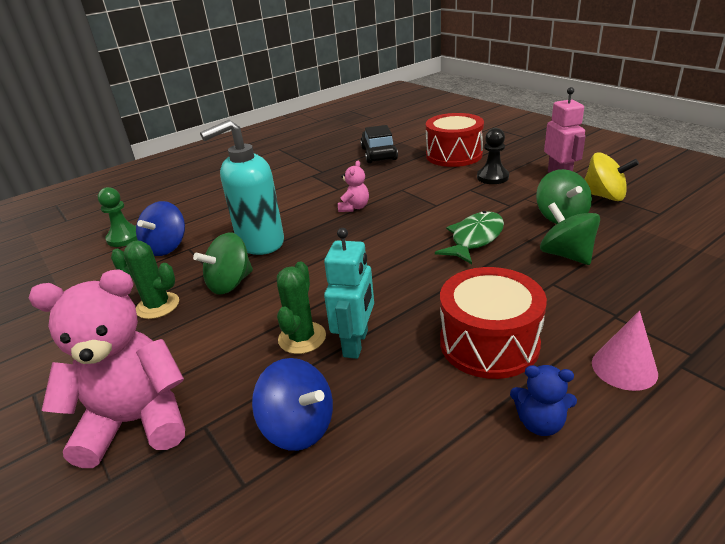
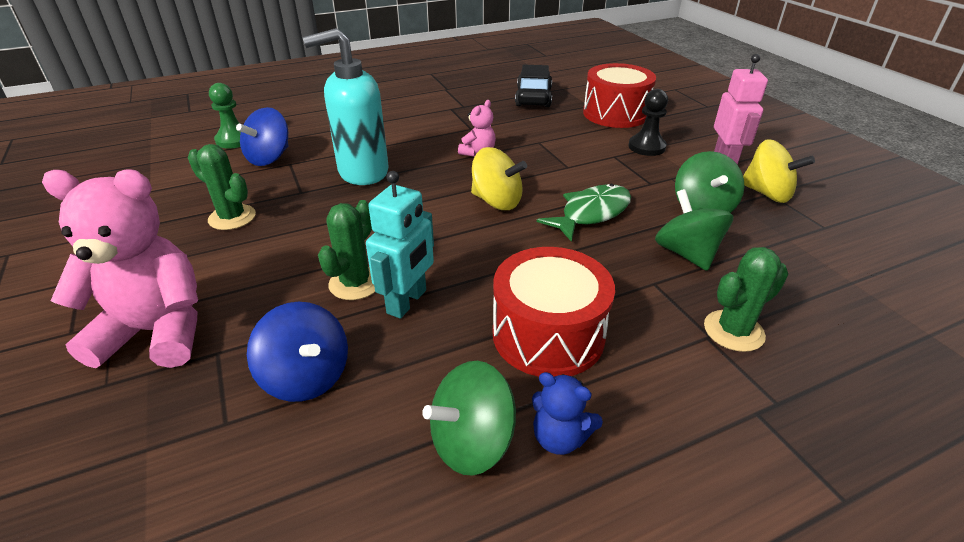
camera: 10 degrees right, 5 degrees up
(230, 283) = (312, 209): green spinning top -> green spinning top (471, 442)
(391, 244) = (497, 201): none -> yellow spinning top
(624, 368) = (687, 399): pink cone -> none
(632, 307) = (733, 331): none -> green cactus

